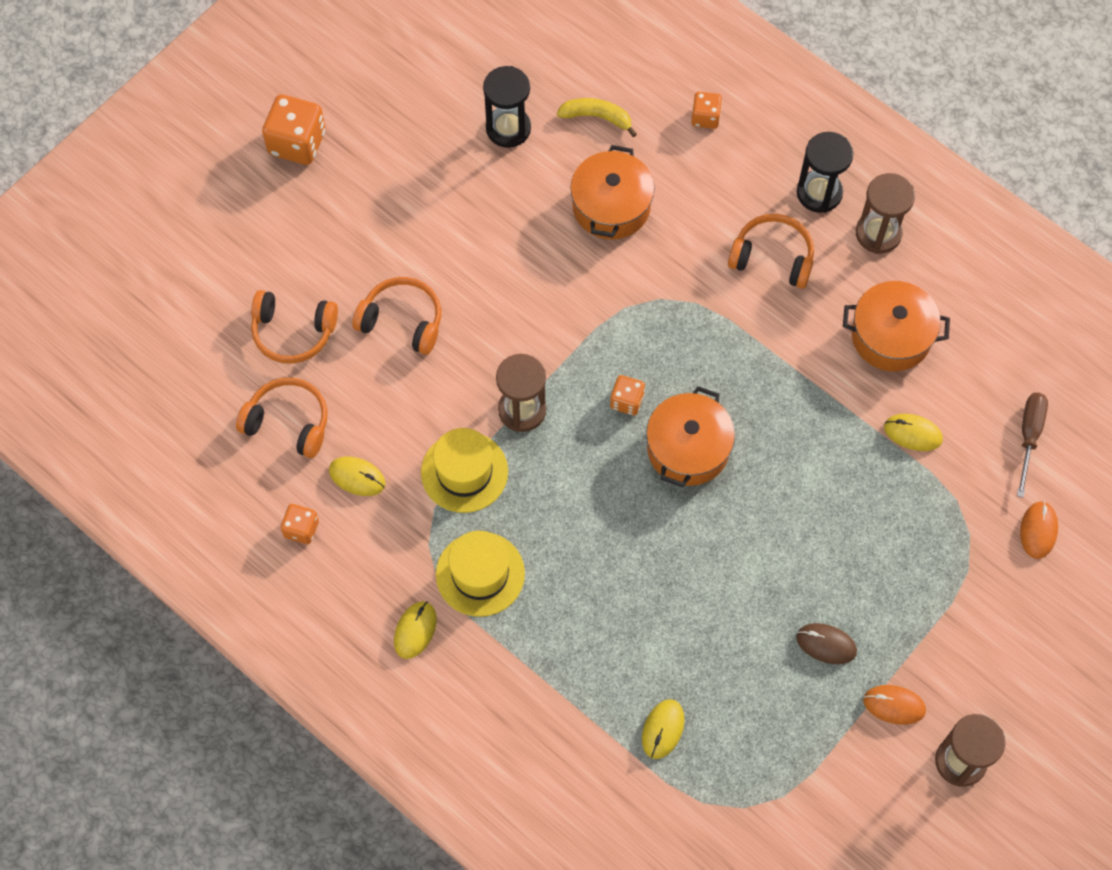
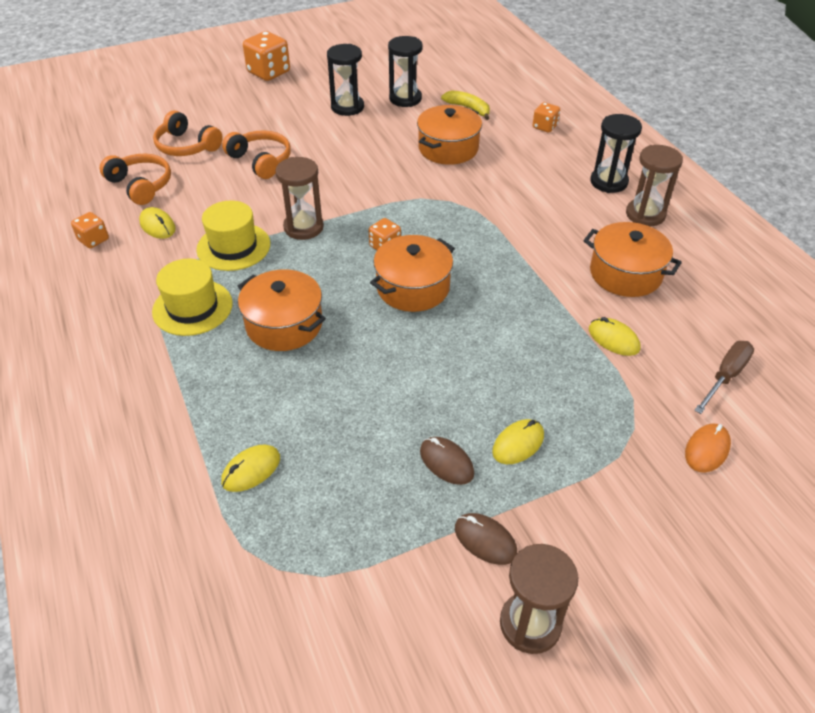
camera: 25 degrees right, 20 degrees down
(415, 630) = (113, 324): yellow mouse -> yellow mouse (518, 444)
(445, 175) = (347, 107): none -> black hourglass
(588, 554) = (284, 324): none -> orange pot
(773, 257) = (552, 204): orange headphones -> none
(894, 705) = (485, 540): orange mouse -> brown mouse

